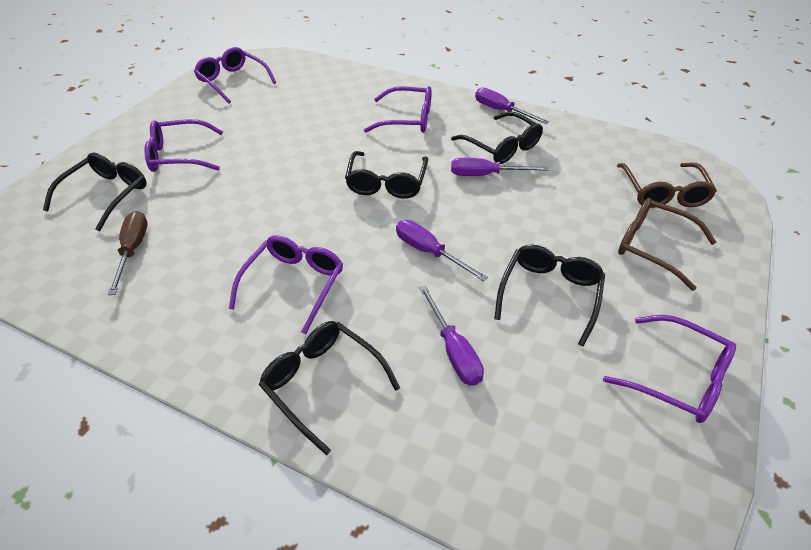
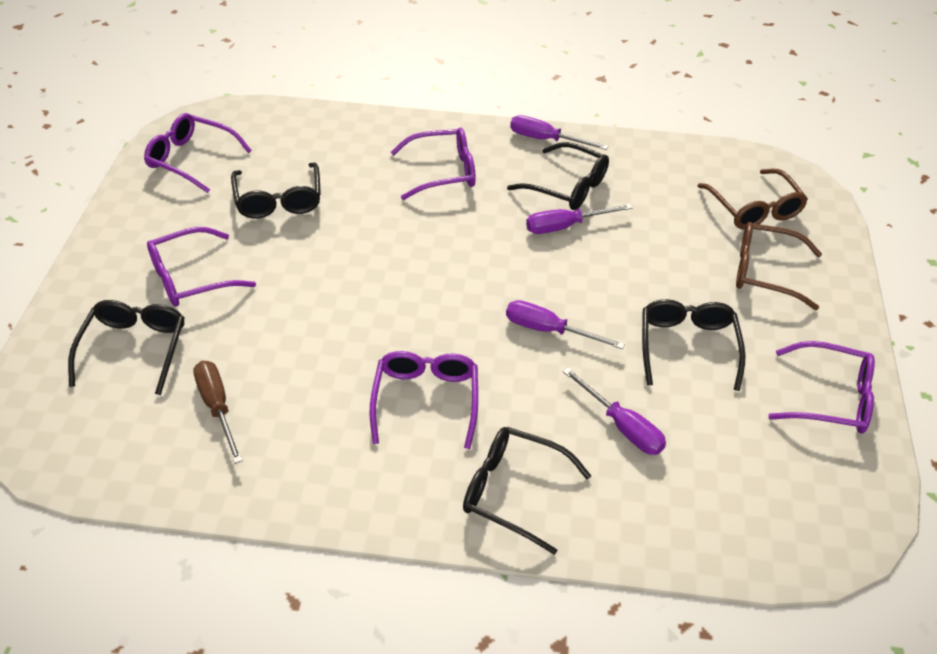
camera: 20 degrees left, 0 degrees up
(386, 182) = (462, 259): black glasses -> black glasses (278, 199)

